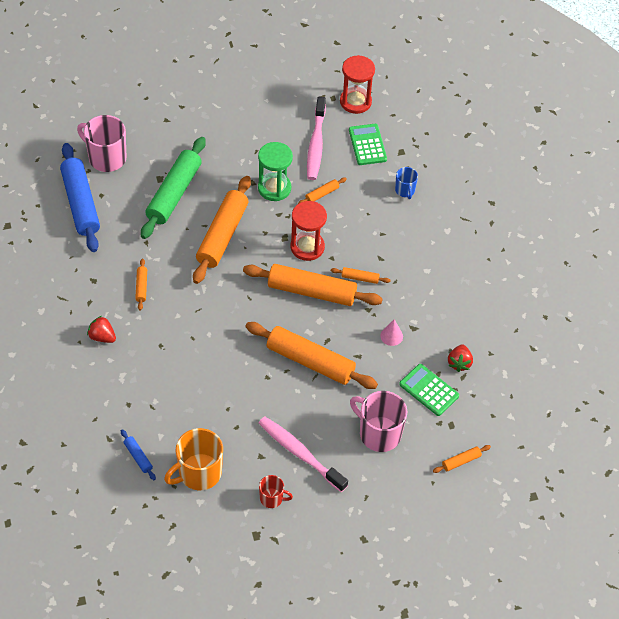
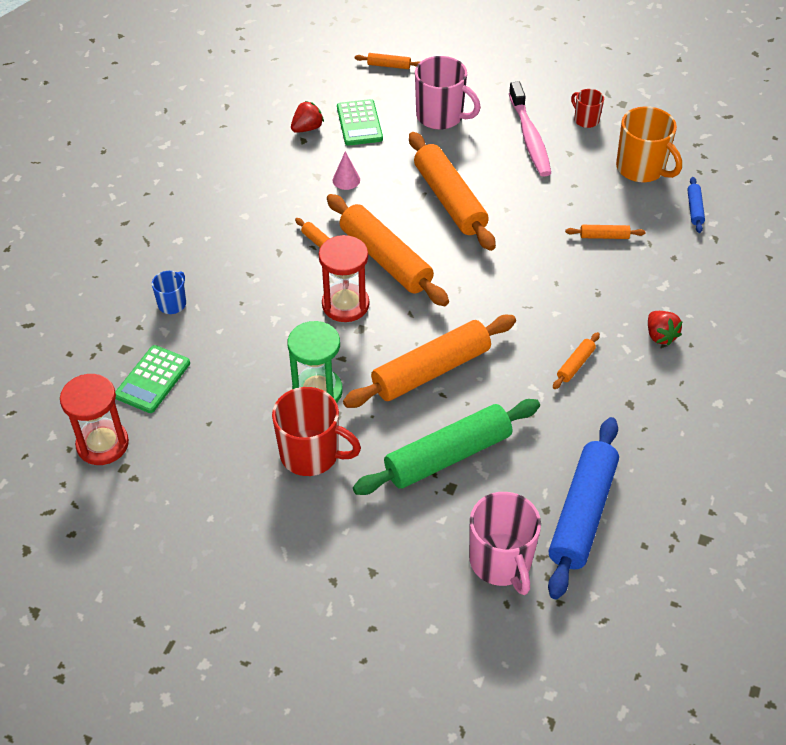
camera: 140 degrees left, 5 degrees down
(198, 473) = (641, 168): orange mug -> orange mug turned 45 degrees clockwise
(246, 155) = (311, 454): none -> red mug
(316, 144) = (212, 416): pink toothbrush -> none
(322, 194) = (269, 352): orange rolling pin -> orange rolling pin (604, 236)
(379, 433) = (441, 116): pink mug -> pink mug turned 45 degrees counterclockwise

